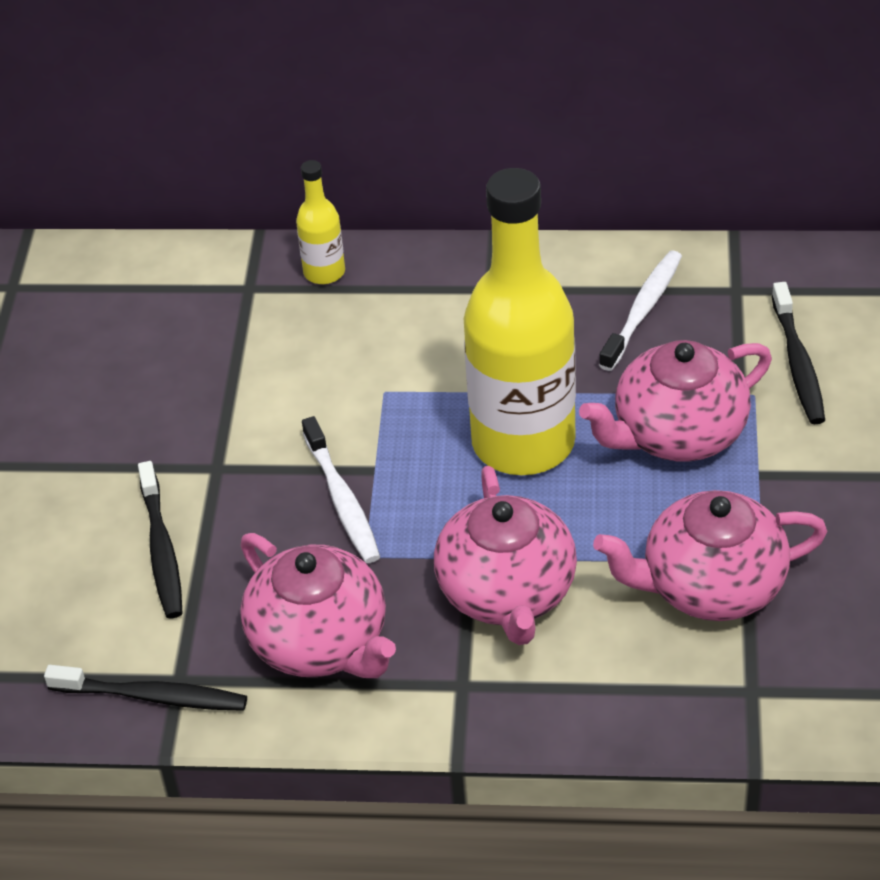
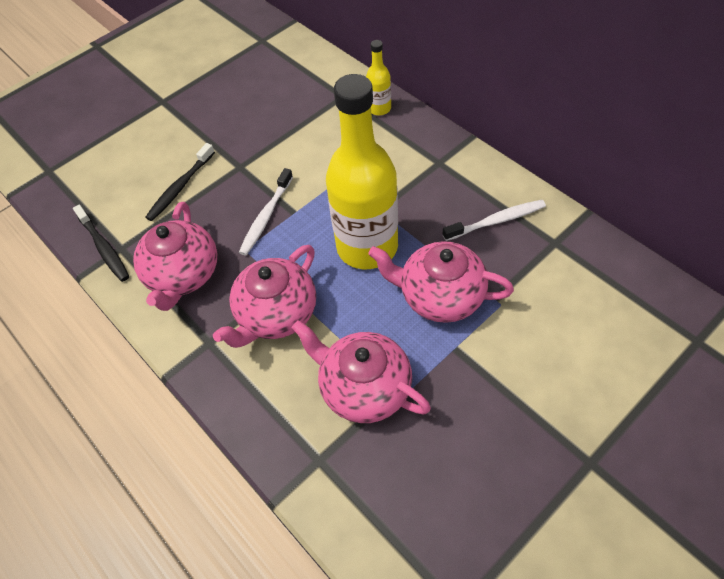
camera: 45 degrees right, 10 degrees up
(798, 363) = (542, 304): black toothbrush -> none

